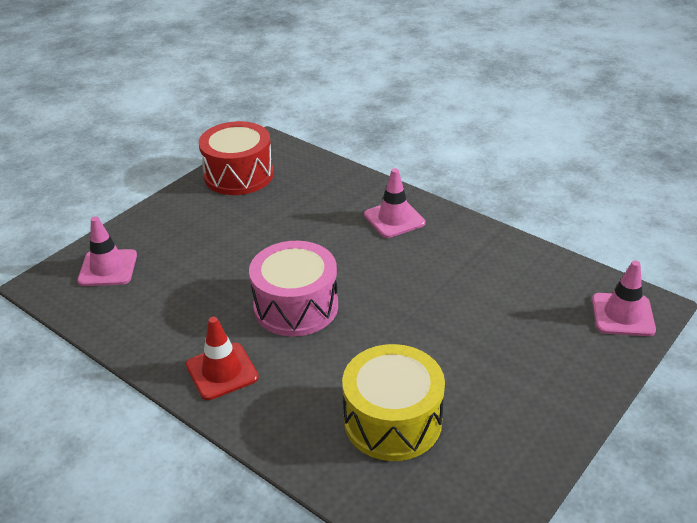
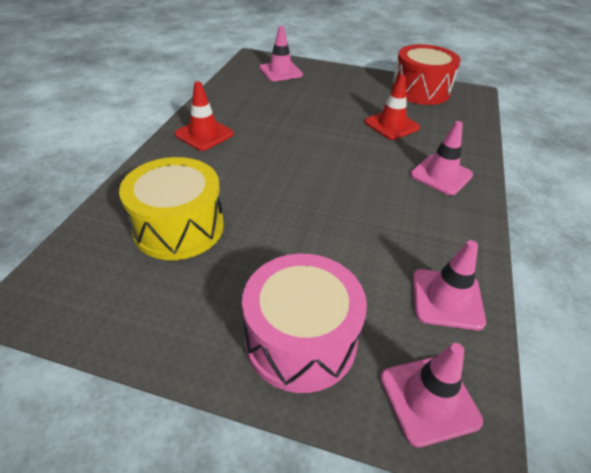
camera: 65 degrees right, 5 degrees up
(294, 219) = (391, 125): none -> red traffic cone
(296, 306) = (289, 149): pink drum -> pink drum (301, 340)
(541, 273) = (447, 299): none -> pink traffic cone

